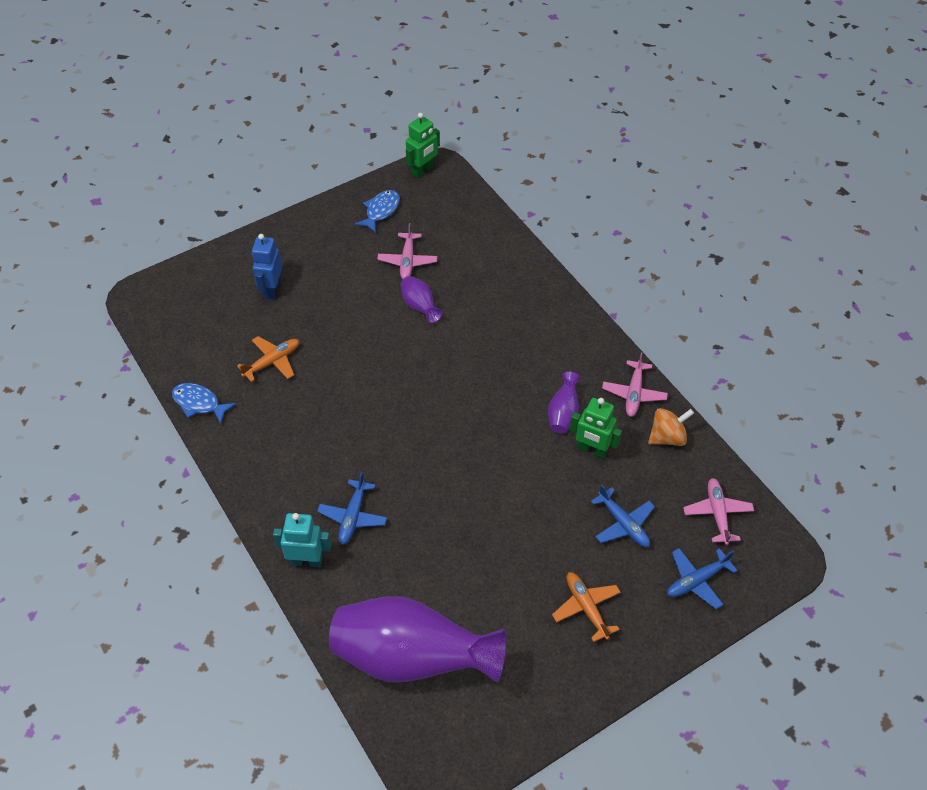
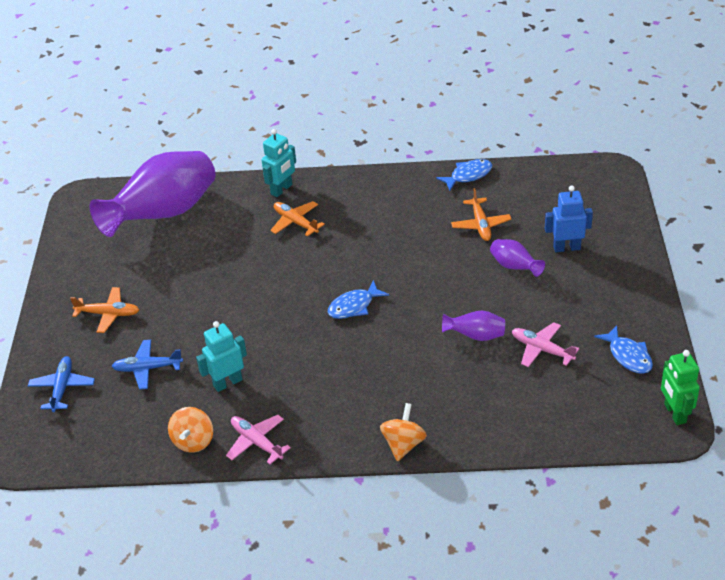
camera: 125 degrees right, 10 degrees down
(271, 290) = (566, 248): blue robot -> blue robot turned 45 degrees counterclockwise
(352, 517) = (295, 222): blue plane -> orange plane
(440, 406) = (354, 306): none -> blue fish
(563, 302) = (403, 444): none -> orange spinning top
(563, 413) = (279, 381): purple vase -> purple vase (514, 267)
(592, 450) = (227, 383): green robot -> turquoise robot
(717, 514) = (97, 434): pink plane -> none

